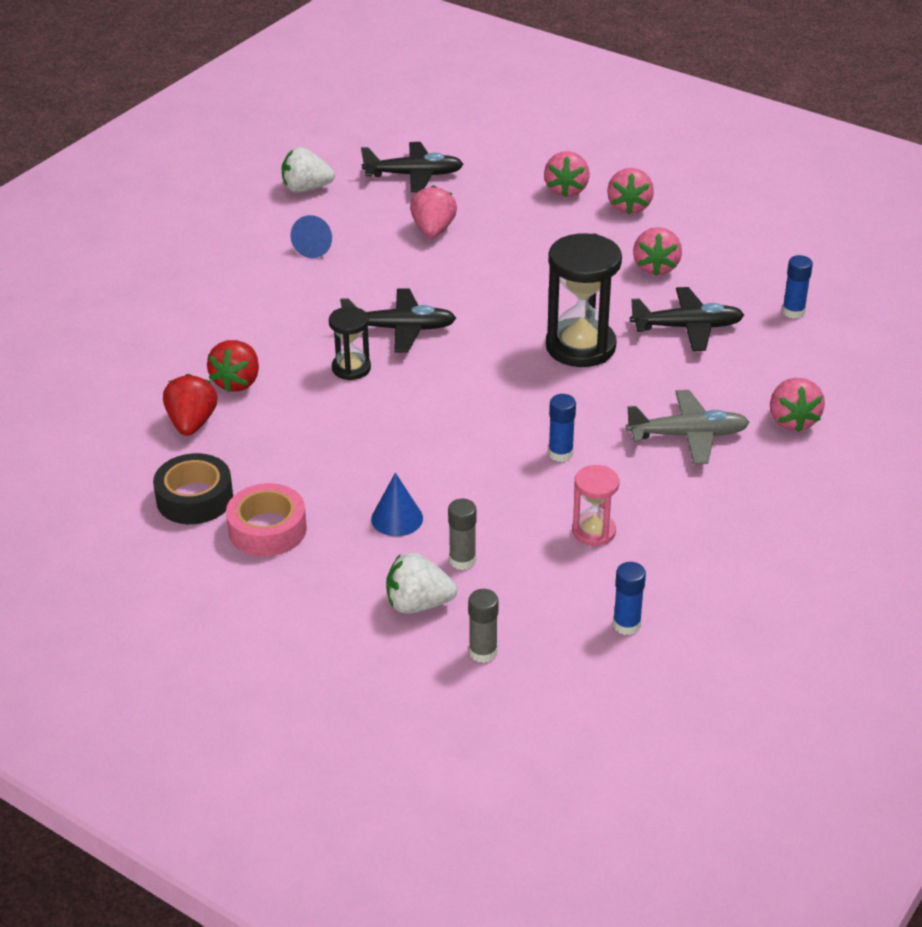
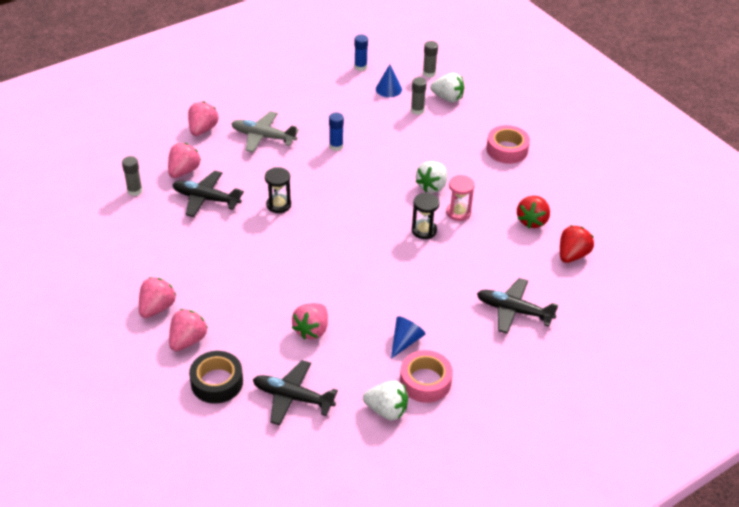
camera: 160 degrees left, 5 degrees up
(194, 498) = (541, 176): black tape -> black tape (217, 382)
(237, 382) = (497, 241): red strawberry -> red strawberry (572, 255)
(274, 219) = (425, 381): none -> pink tape
(369, 433) = (432, 186): none -> white strawberry
(397, 518) = (439, 137): blue cone -> blue cone (388, 89)
(400, 329) = (380, 250): black plane -> black plane (513, 311)
(580, 347) = (278, 205): black hourglass -> black hourglass, size x0.55
(593, 531) = (347, 106): pink hourglass -> pink hourglass (458, 212)
(655, 267) = (185, 248): pink strawberry -> pink strawberry (184, 171)
(793, 312) = (135, 191): blue glue stick -> grey glue stick

